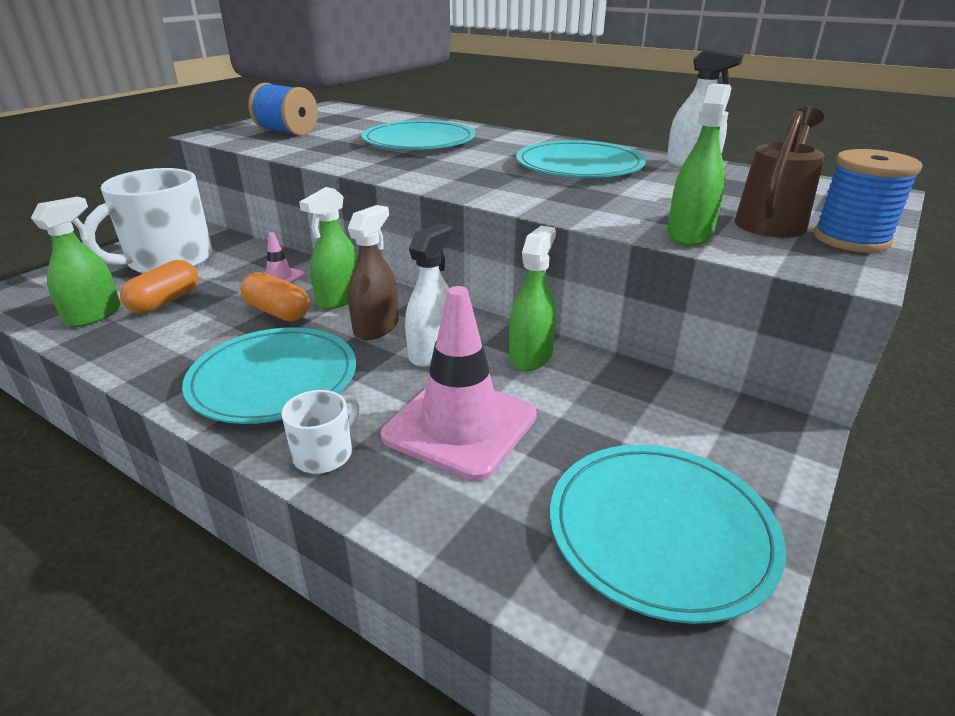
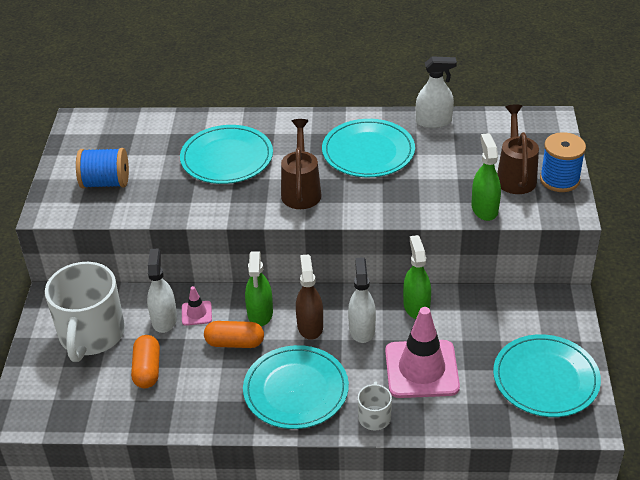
camera: 30 degrees left, 10 degrees up
(93, 315) = (116, 403): green spray bottle -> none
(244, 272) = (164, 319): none -> white spray bottle
(461, 171) = (301, 190): none -> brown watering can

